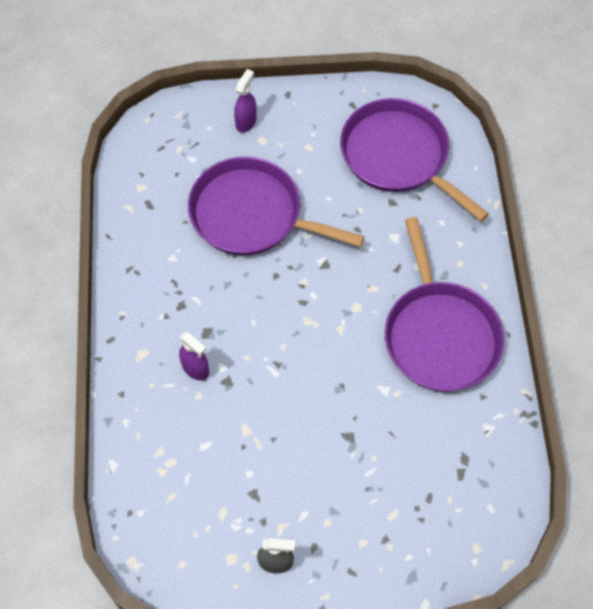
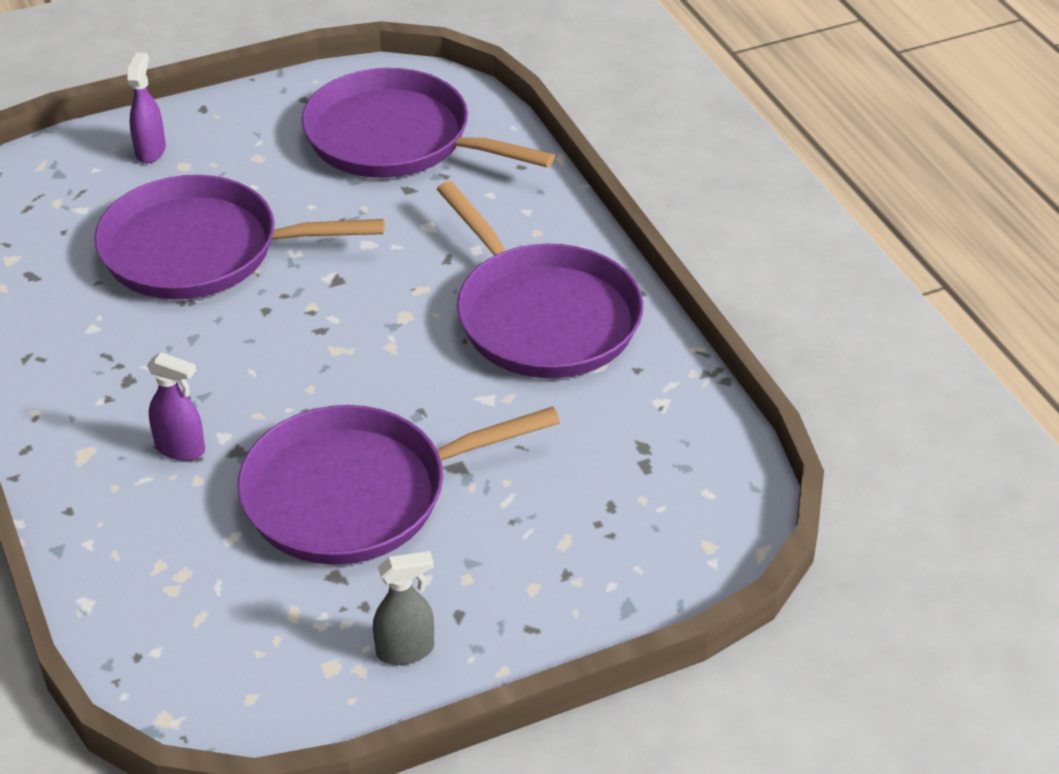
camera: 20 degrees left, 20 degrees down
(284, 437) = (356, 494): none -> purple pan

